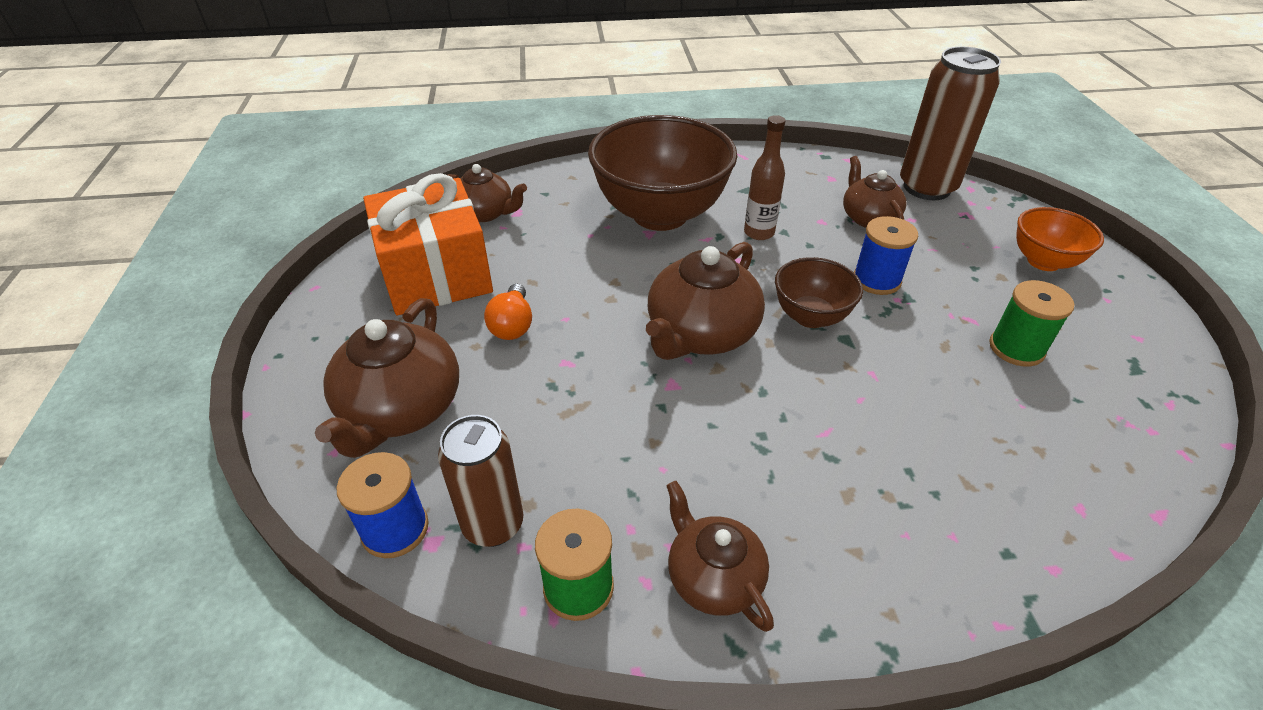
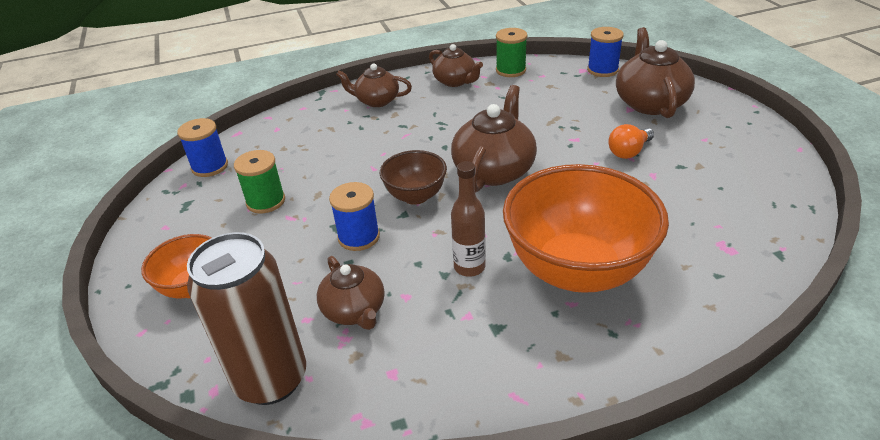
camera: 170 degrees right, 5 degrees down
(436, 274) = (723, 173): orange gift -> none
(486, 213) = (750, 237): brown teapot -> brown teapot (376, 101)
(493, 524) = (560, 78): brown can -> none
(512, 325) = (629, 152): orange light bulb -> orange light bulb turned 120 degrees counterclockwise
(660, 214) = (577, 270): brown bowl -> orange bowl
(1152, 434) = (210, 166): none -> blue spool

